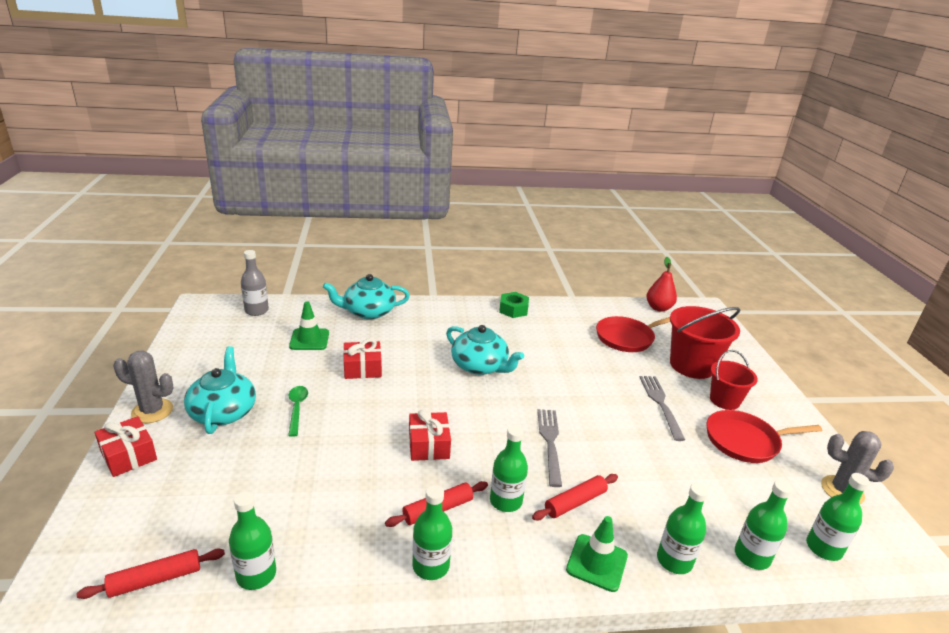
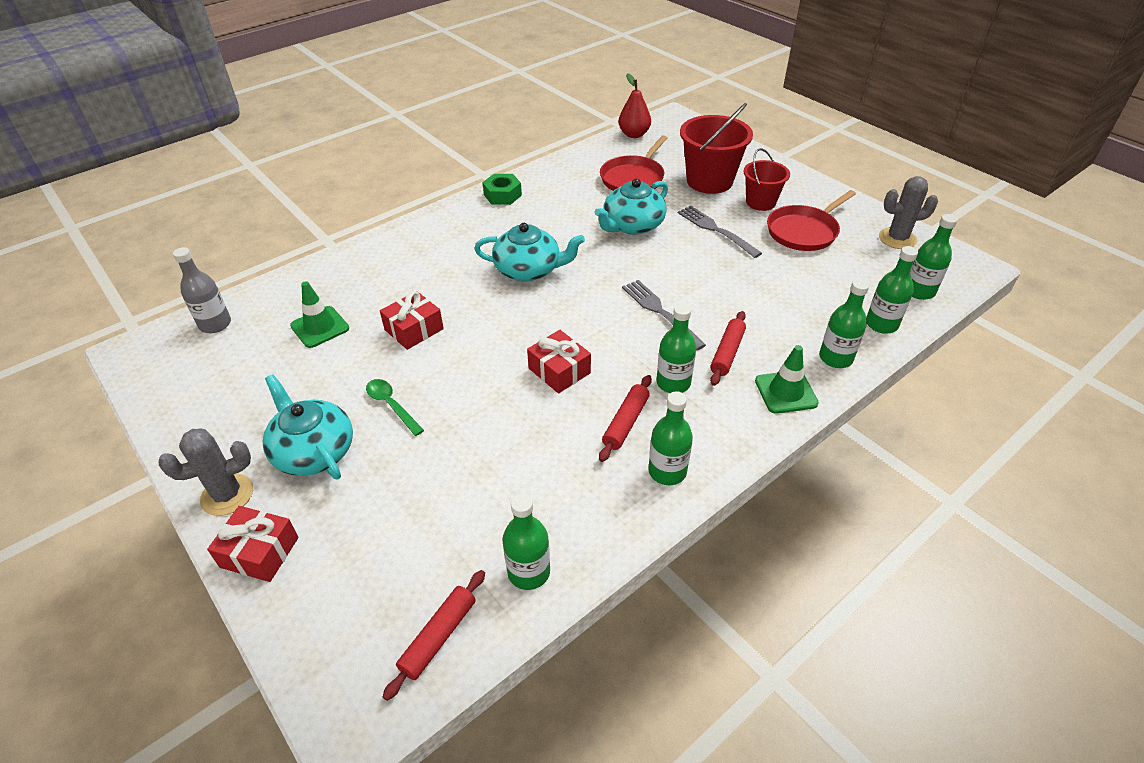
camera: 30 degrees left, 15 degrees up
(368, 312) = (352, 265): turquoise teapot -> turquoise teapot (632, 225)

